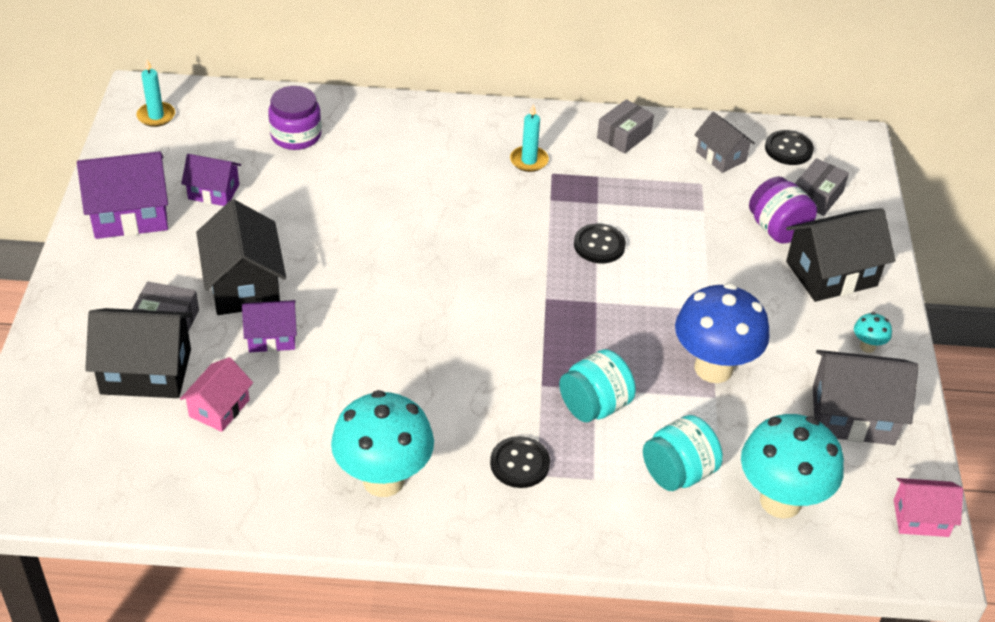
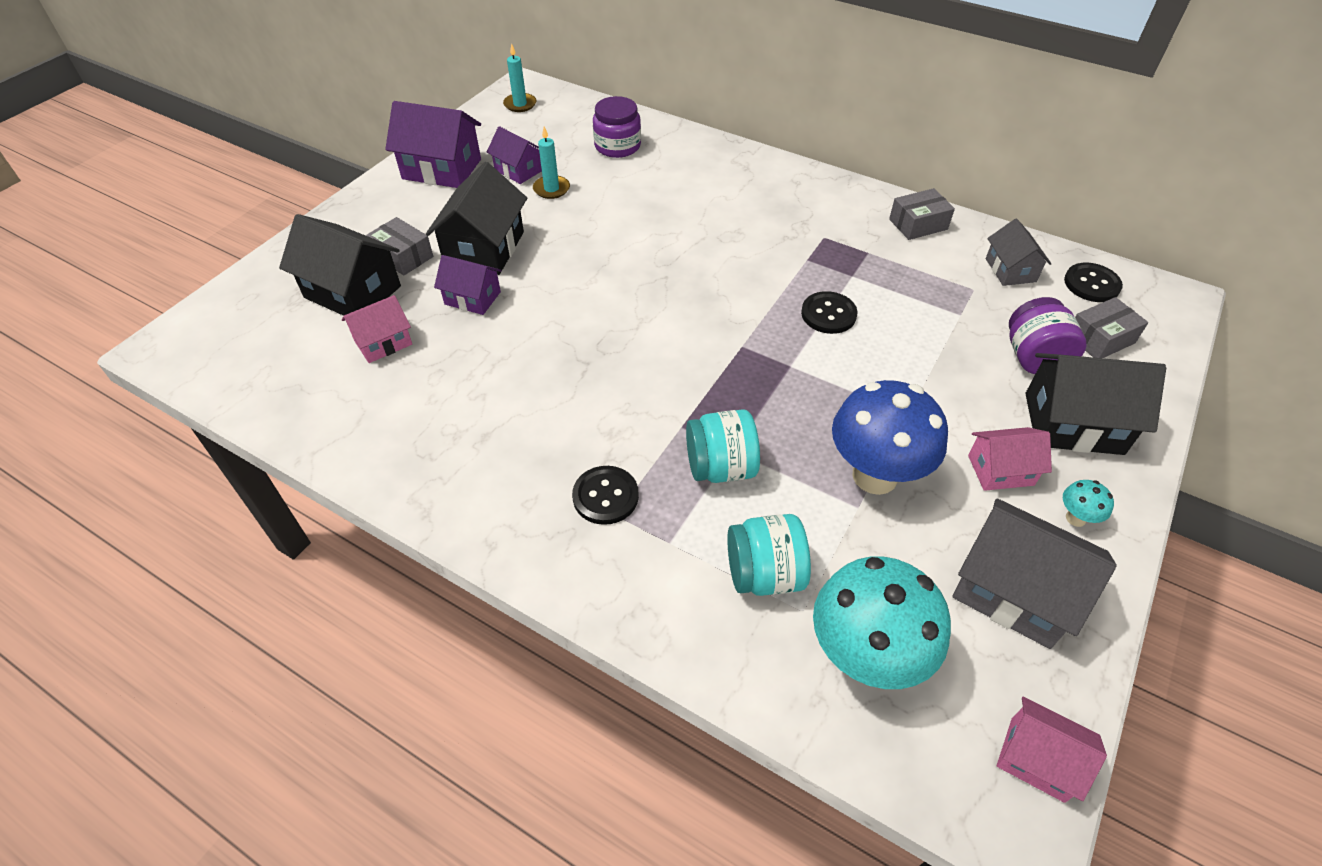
camera: 30 degrees right, 5 degrees up
(383, 480) = (468, 460): turquoise mushroom -> none
(529, 161) = (809, 220): turquoise candle -> turquoise candle (551, 189)
(799, 330) = (1000, 470): none -> pink house

